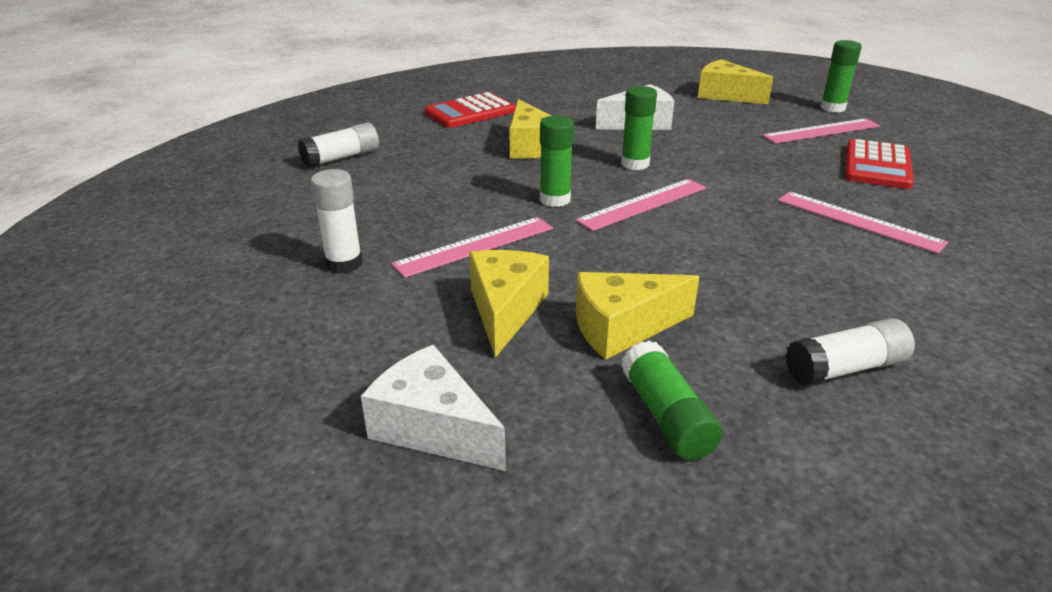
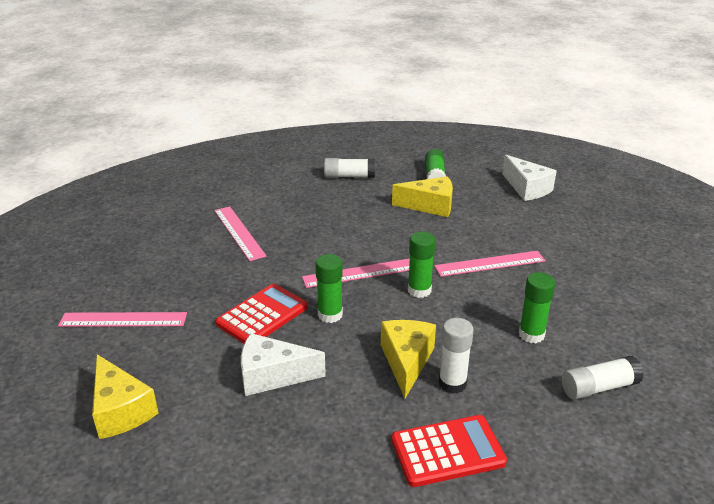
camera: 160 degrees left, 0 degrees up
(344, 264) = (575, 267): white glue stick -> white glue stick (452, 383)
(505, 310) = (484, 224): yellow cheese -> none
(832, 108) = (53, 353): green glue stick -> green glue stick (531, 334)
(877, 166) = (150, 270): red calculator -> red calculator (262, 315)

